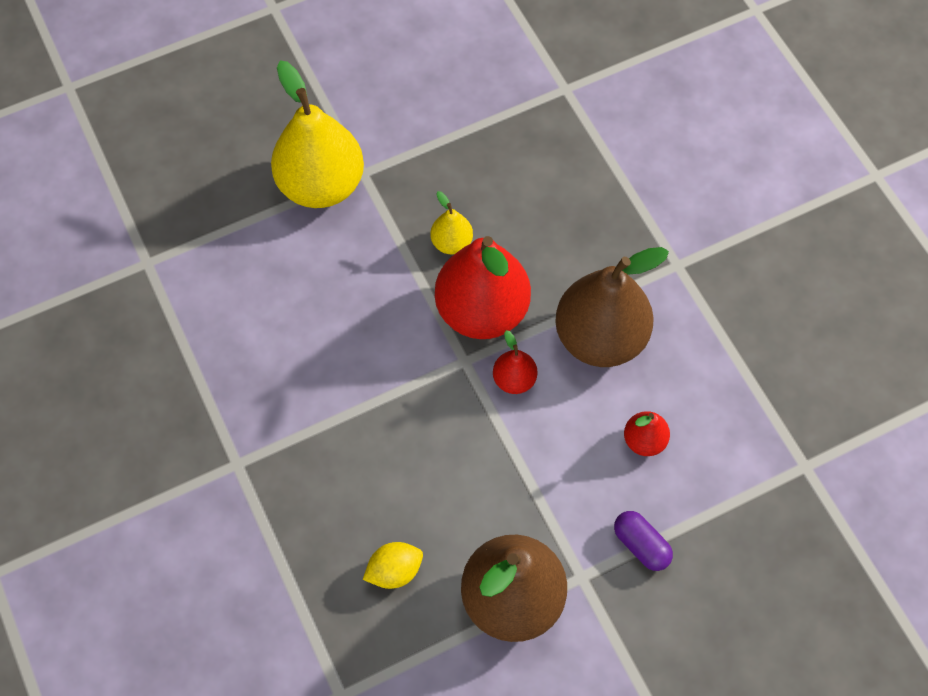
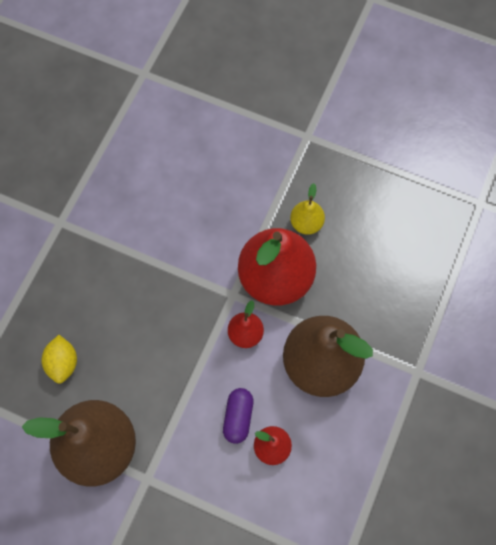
camera: 50 degrees right, 5 degrees up
(321, 185) = (277, 120): yellow pear -> none
(394, 571) = (63, 363): yellow lemon -> yellow lemon turned 60 degrees clockwise
(641, 545) = (198, 500): purple capsule -> purple capsule (238, 417)

